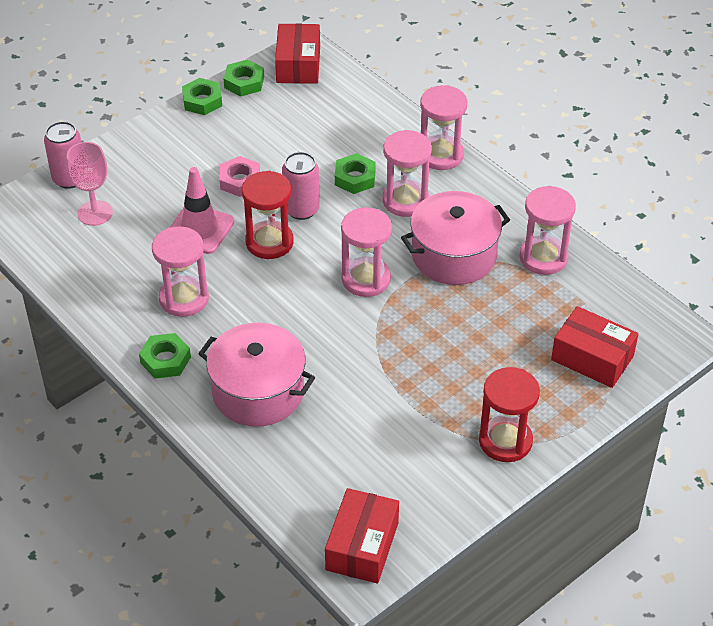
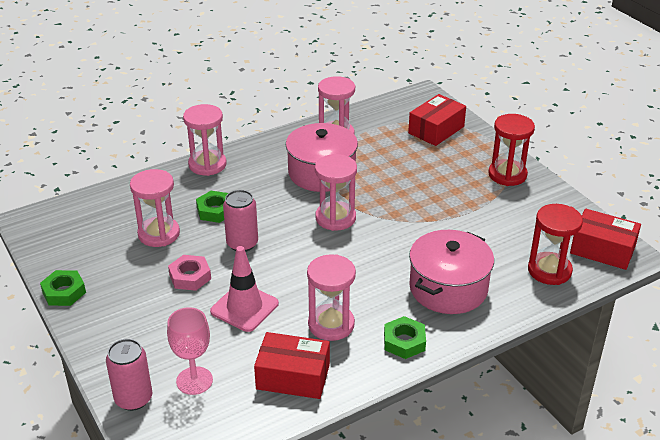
camera: 80 degrees left, 10 degrees down
(244, 82) = (53, 262): green nut -> none
(269, 242) = (276, 266): red hourglass -> red hourglass (549, 270)
(298, 65) = (48, 227): red box -> red box (293, 377)
(405, 201) = (253, 188): pink hourglass -> pink hourglass (159, 234)

